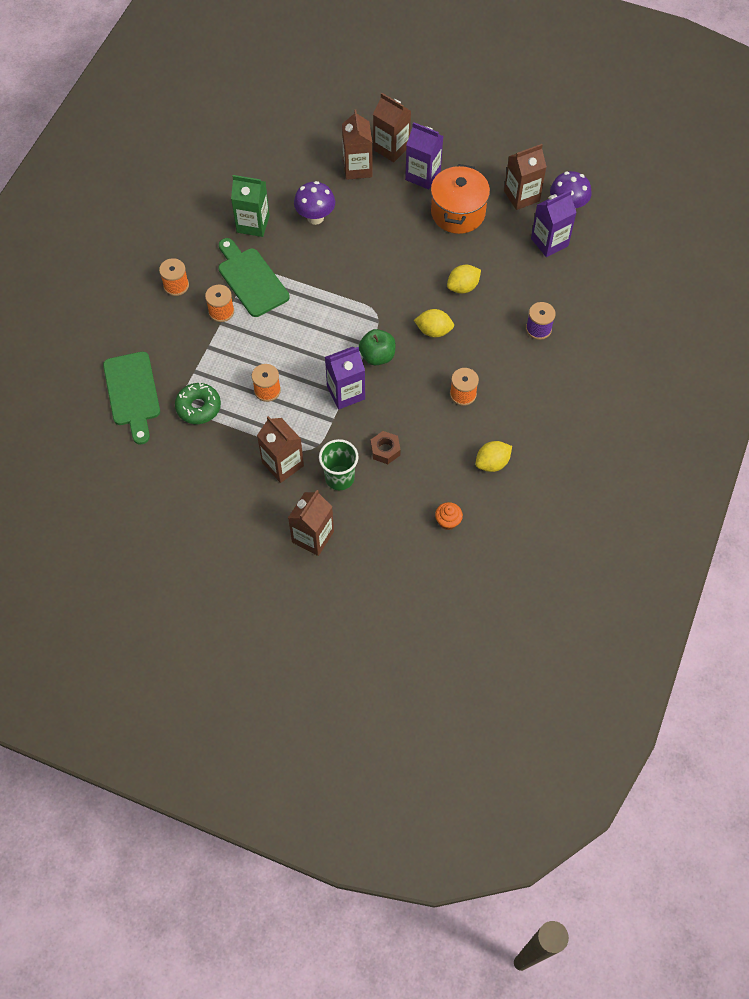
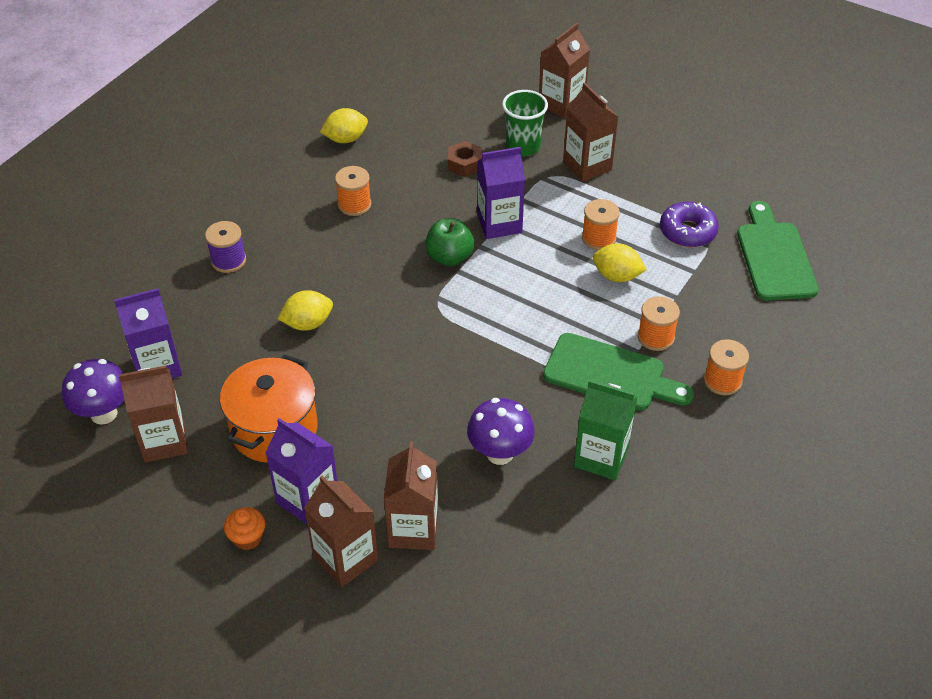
camera: 170 degrees left, 15 degrees down
(198, 407) = (687, 231): green donut -> purple donut
(251, 279) = (610, 374): green cutting board -> green cutting board turned 45 degrees counterclockwise
(433, 331) = (367, 276): yellow lemon -> yellow lemon (616, 276)
(448, 521) = (413, 99): orange cupcake -> orange cupcake (247, 538)

